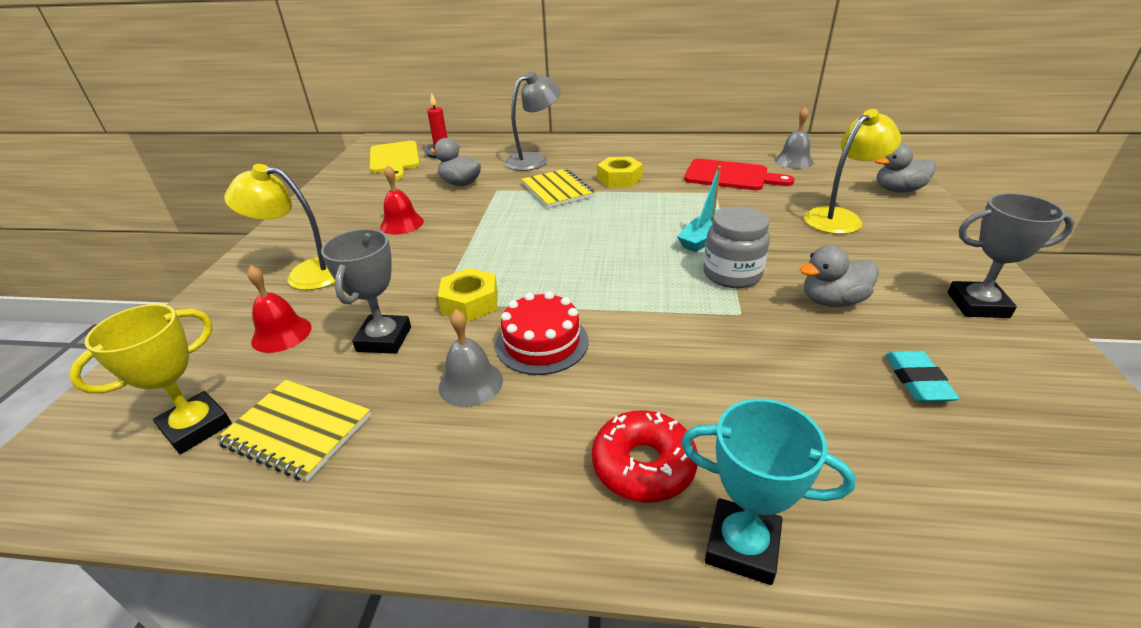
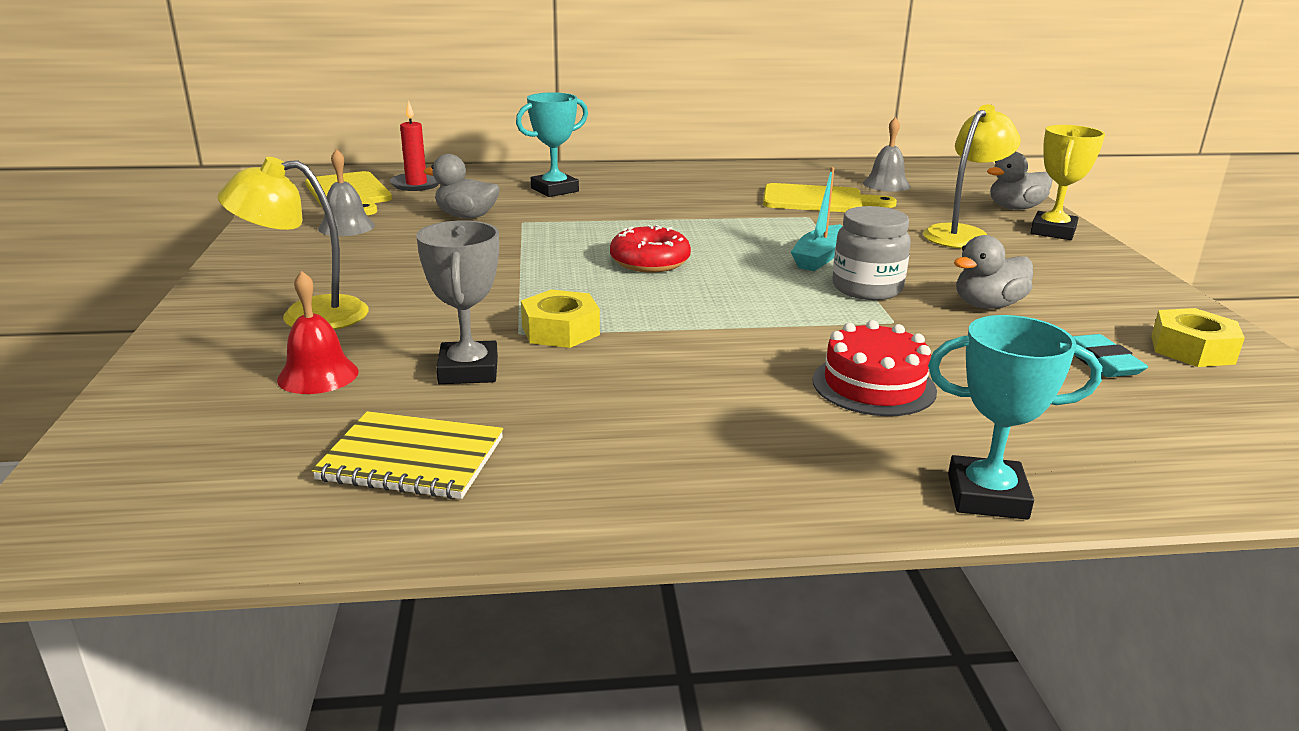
camera: 15 degrees left, 10 degrees down
(196, 427) = (266, 468): yellow trophy -> yellow trophy (1053, 231)
(402, 223) = (410, 260): red bell -> none
(471, 383) = (610, 401): grey bell -> grey bell (346, 227)
(534, 160) = (554, 190): grey lamp -> turquoise trophy
(542, 343) = (676, 360): red cake -> red cake (873, 385)
(557, 190) = (606, 219): yellow notebook -> none
(619, 179) = (681, 206): yellow nut -> yellow nut (1192, 349)
(643, 465) = (853, 449): red donut -> red donut (650, 262)
(730, 176) = (818, 200): red cutting board -> yellow cutting board
(977, 305) = (1135, 300): grey trophy -> none

